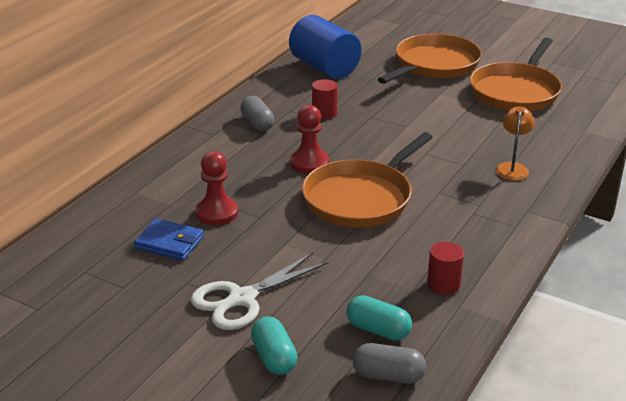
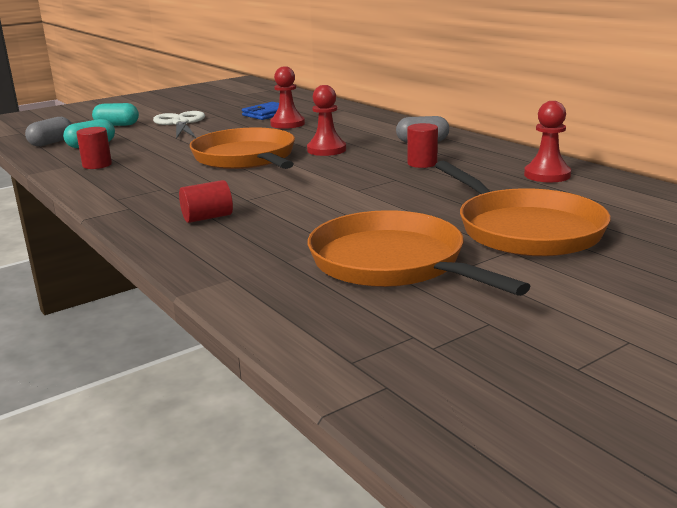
camera: 115 degrees right, 10 degrees down
(324, 68) = (547, 175): blue cylinder -> red pawn
(512, 168) = (207, 218): orange lamp -> red cylinder

